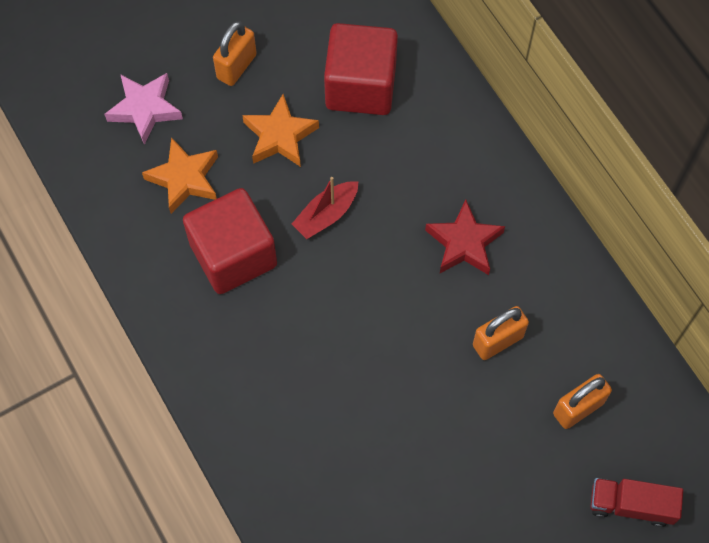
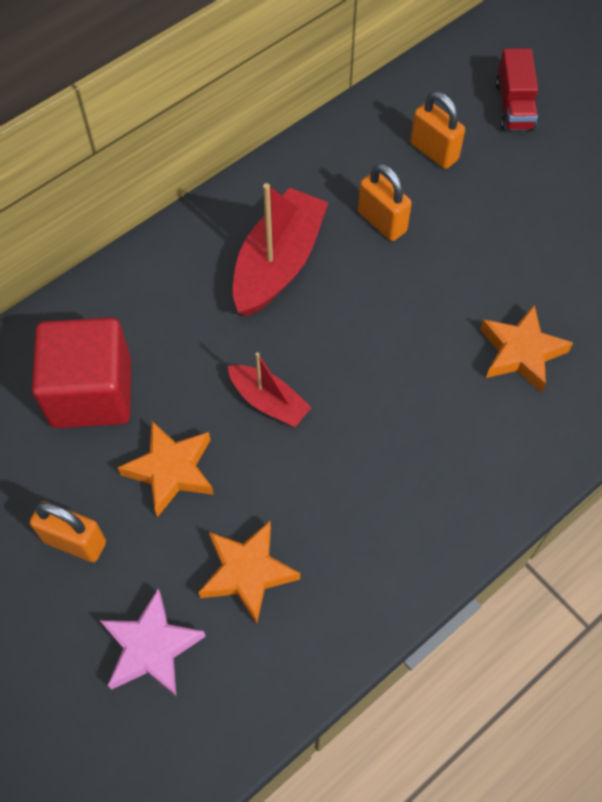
camera: 100 degrees left, 5 degrees down
(233, 255) = (340, 493): red cube -> none
(334, 431) = (521, 353): none -> orange star
(464, 243) = (278, 264): red star -> red boat

